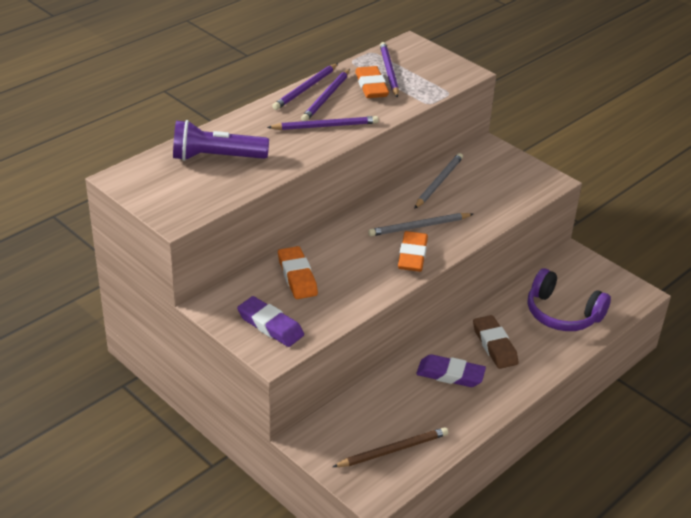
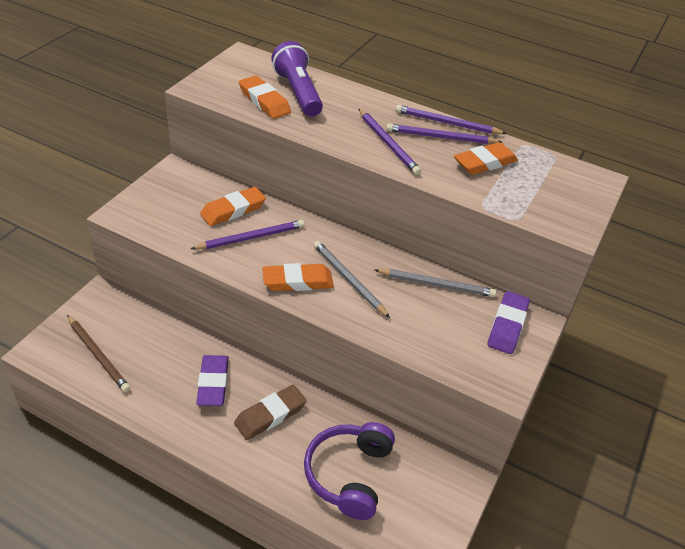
camera: 70 degrees right, 5 degrees up
(223, 180) = (264, 101): none -> orange eraser
(270, 325) = (159, 206): purple eraser -> purple eraser (507, 326)
(389, 71) = (524, 171): purple pencil -> purple pencil (251, 237)

